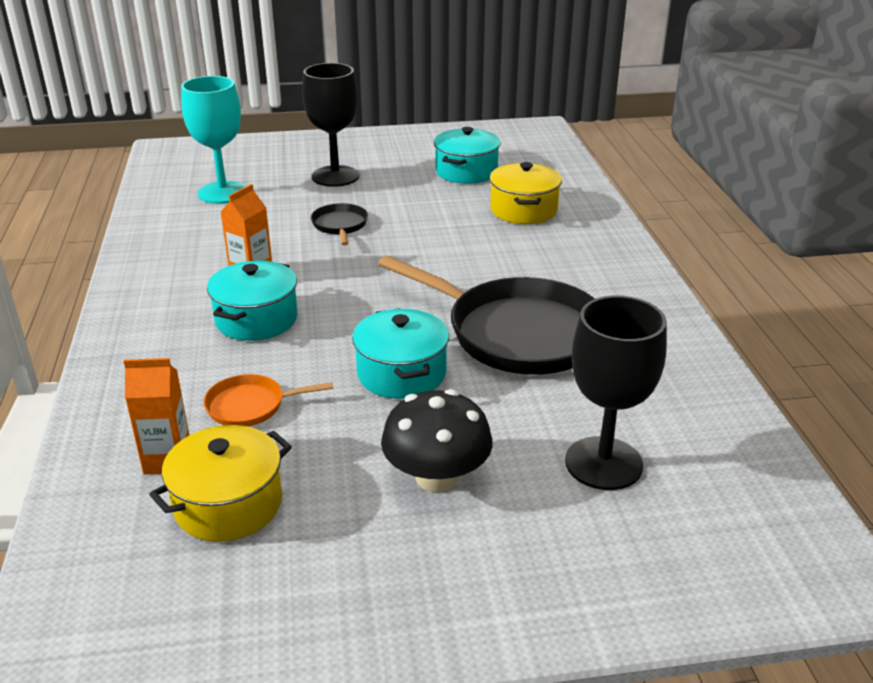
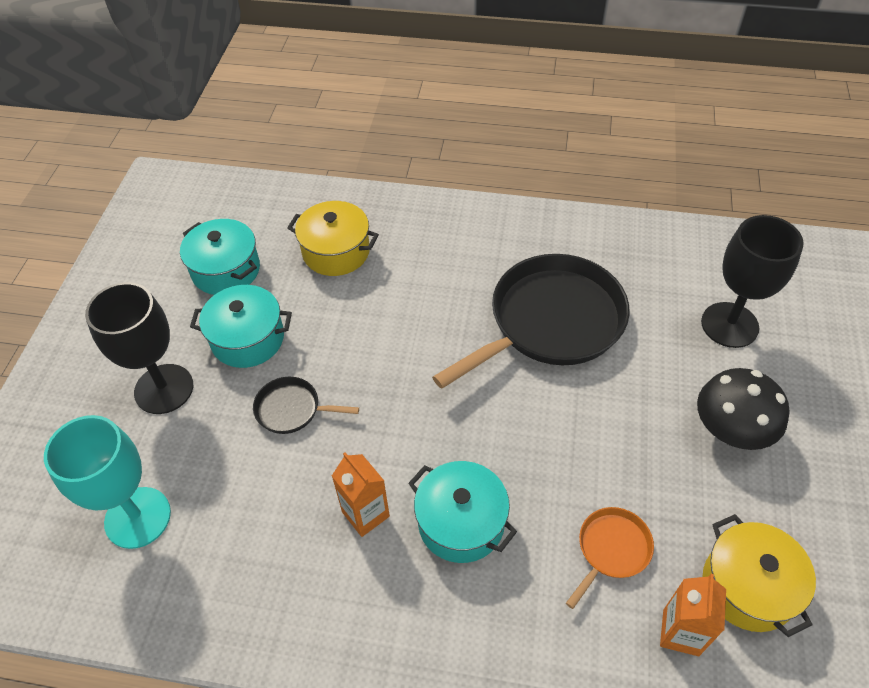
camera: 70 degrees left, 20 degrees up
(250, 406) = (611, 550): orange pan -> orange pan turned 150 degrees counterclockwise
(401, 373) = (589, 419): turquoise pot -> turquoise pot (248, 339)

